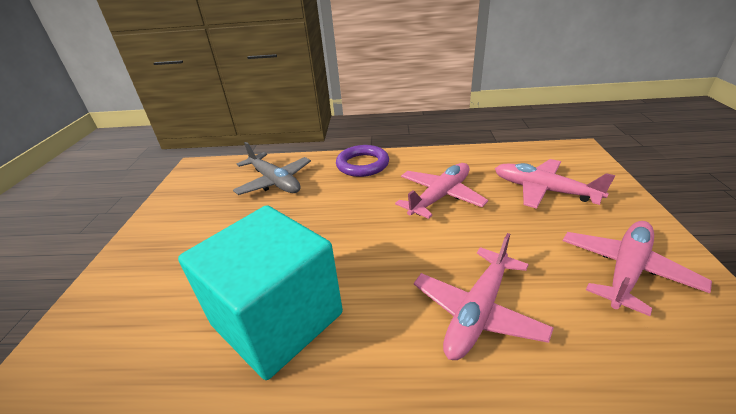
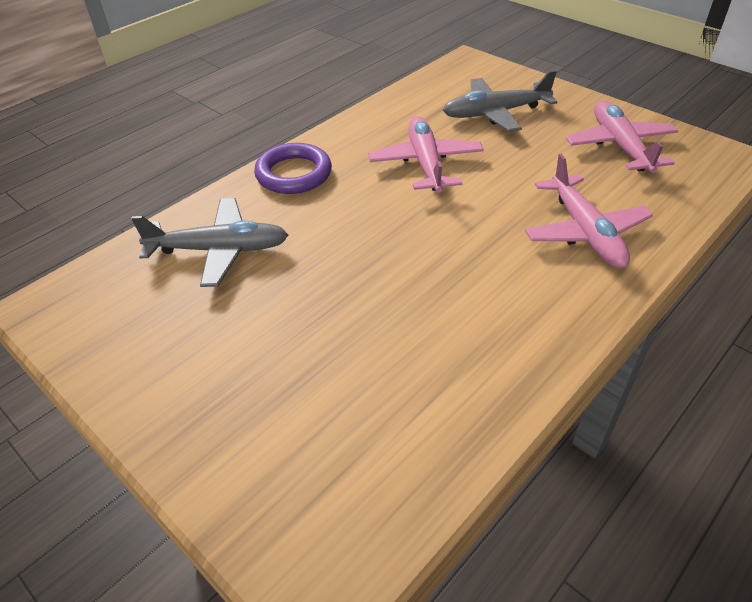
camera: 50 degrees left, 10 degrees up
(277, 319) = (468, 347): turquoise cube -> none
(544, 190) = (495, 113): pink plane -> grey plane

